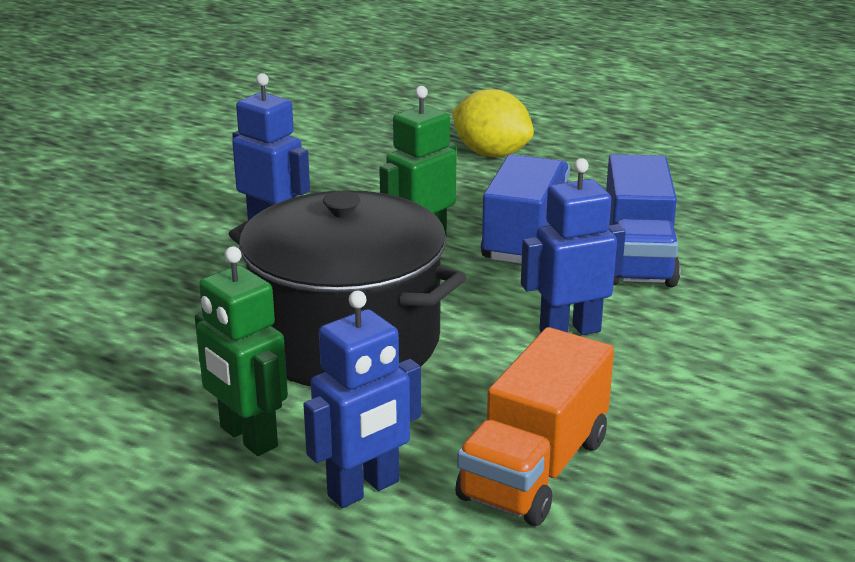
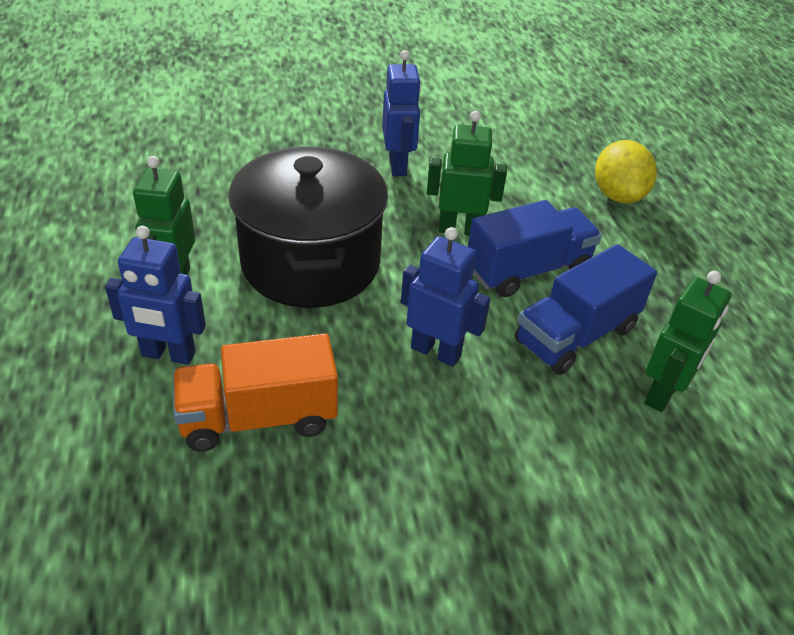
camera: 45 degrees right, 15 degrees up
(749, 255) = (663, 394): none -> green robot

